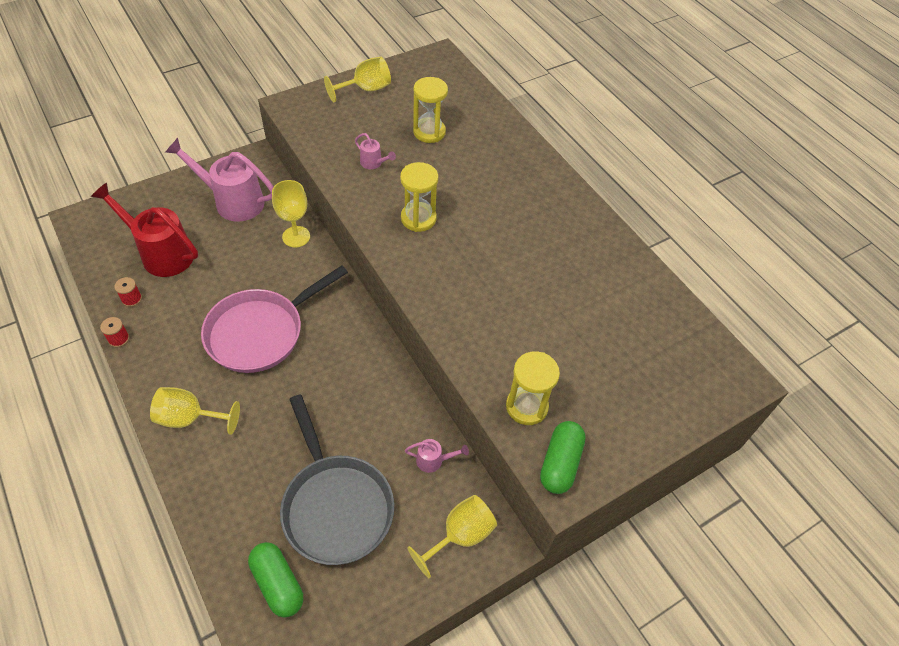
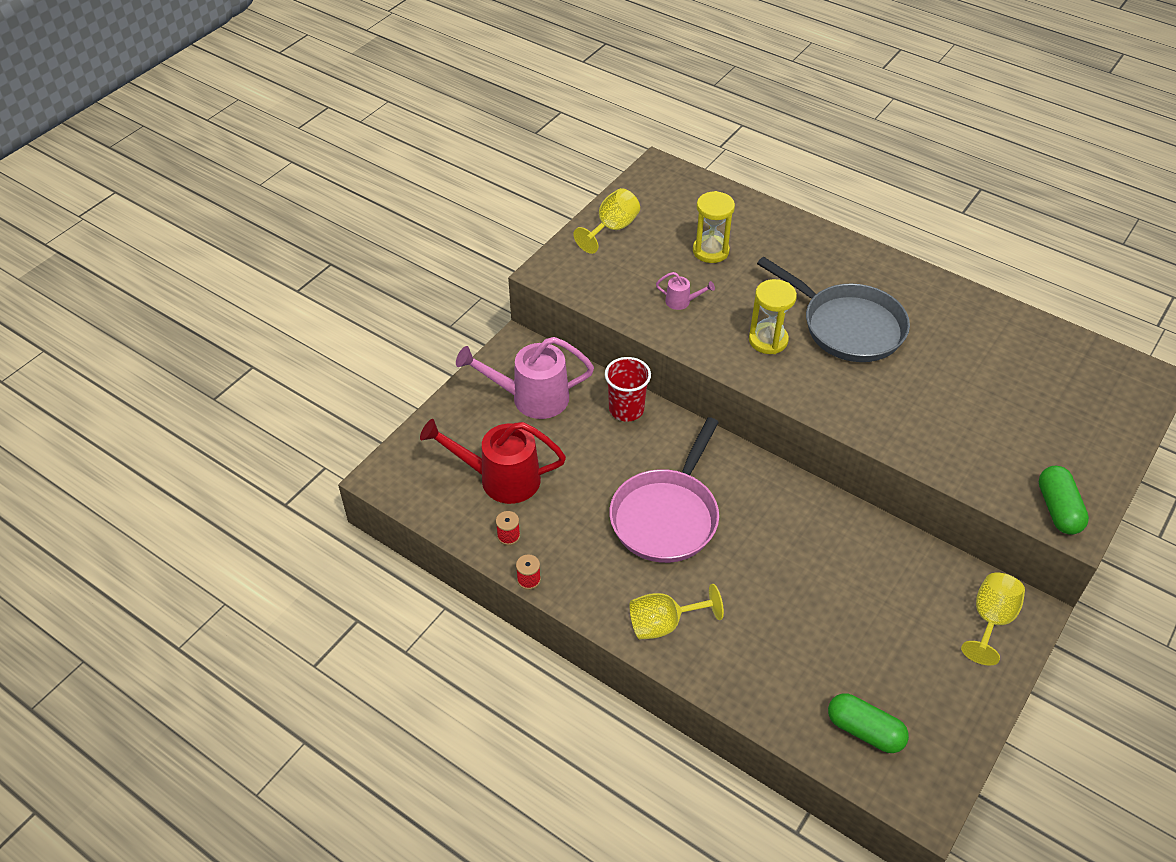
camera: 20 degrees left, 5 degrees down
(296, 237) = (626, 409): yellow goblet -> red cup
(335, 506) = (863, 643): grey pan -> grey pan (847, 326)
(433, 460) = (919, 566): pink watering can -> none
(526, 406) = (995, 473): yellow hourglass -> none

